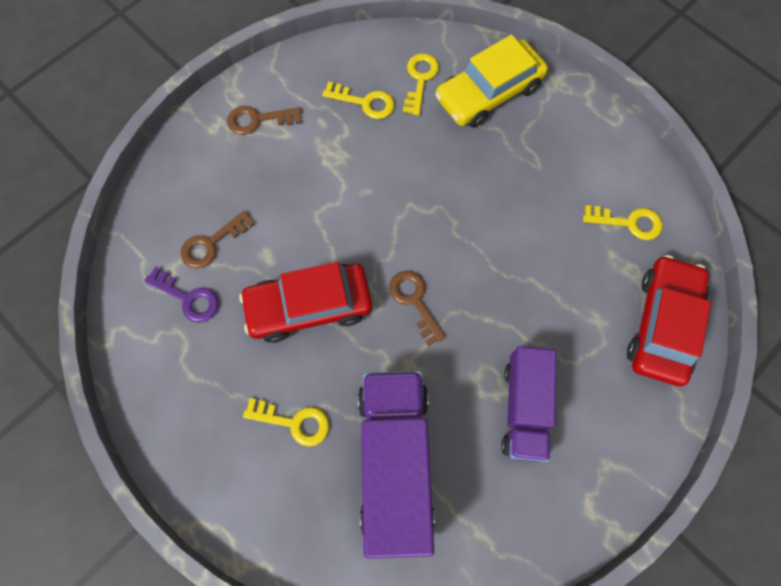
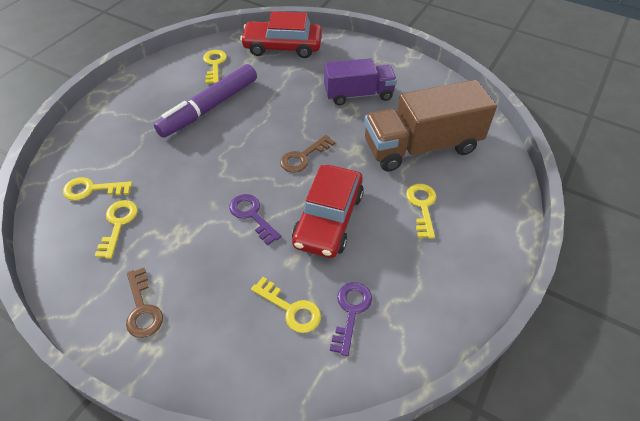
camera: 105 degrees left, 20 degrees down
(211, 244) = (291, 309): brown key -> yellow key
(309, 306) = (328, 219): red car -> red car turned 45 degrees clockwise
(338, 227) = (252, 215): none -> purple key
(395, 462) = (421, 147): purple truck -> brown truck
(488, 92) = (106, 144): yellow car -> none
(533, 206) = (209, 107): none -> purple marker

